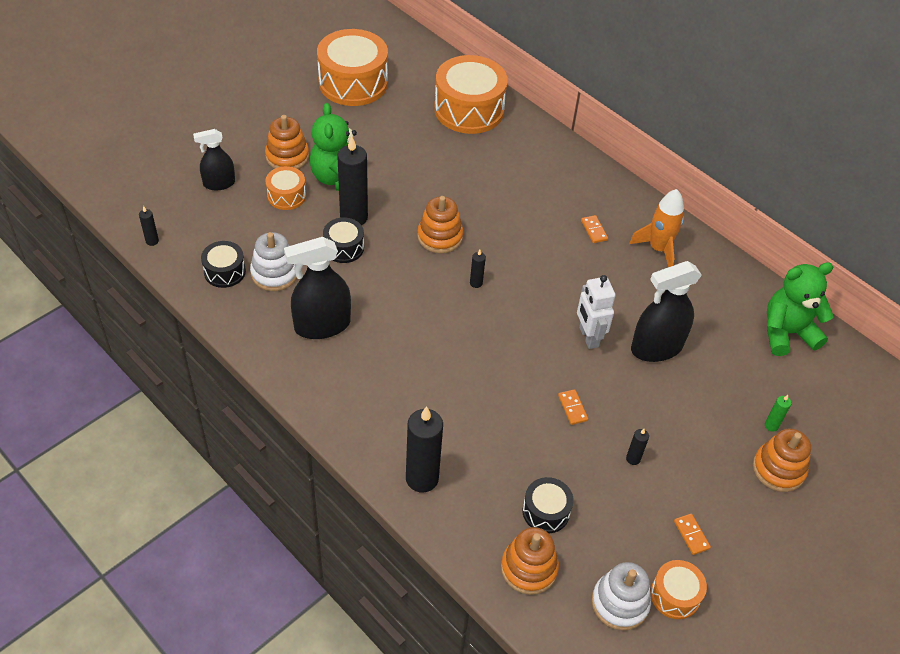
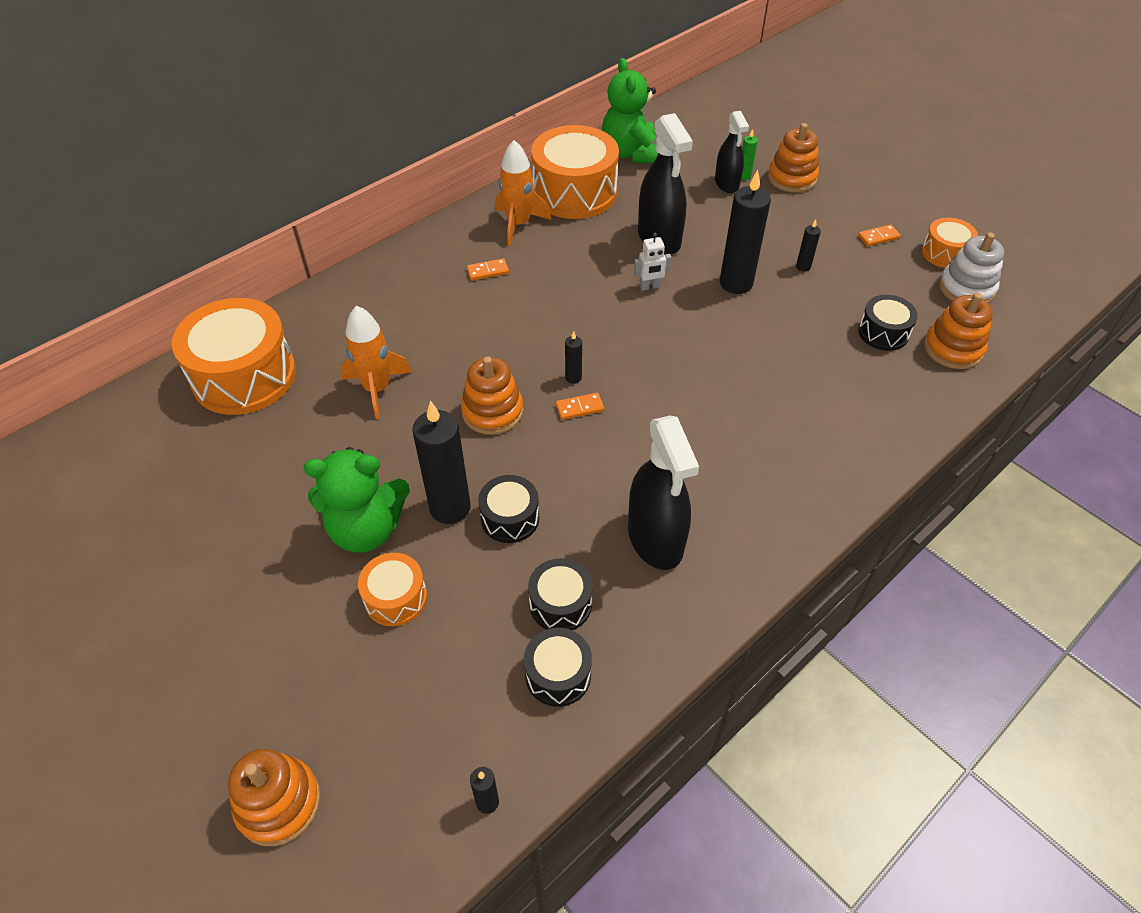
camera: 85 degrees left, 0 degrees up
(219, 183) = (354, 703): black spray bottle -> black spray bottle (726, 183)
(274, 273) = (560, 604): white stacking toy -> black drum
(287, 156) = (304, 602): orange stacking toy -> orange stacking toy (279, 803)
(353, 83) = (141, 516): orange drum -> orange drum (574, 192)
(422, 478) = (871, 432): black candle -> black candle (736, 283)
(459, 175) = (377, 389): none -> orange rocket
(572, 408) = (749, 305): orange domino -> orange domino (579, 407)
(588, 337) = (650, 287): white robot -> white robot, size x0.63

